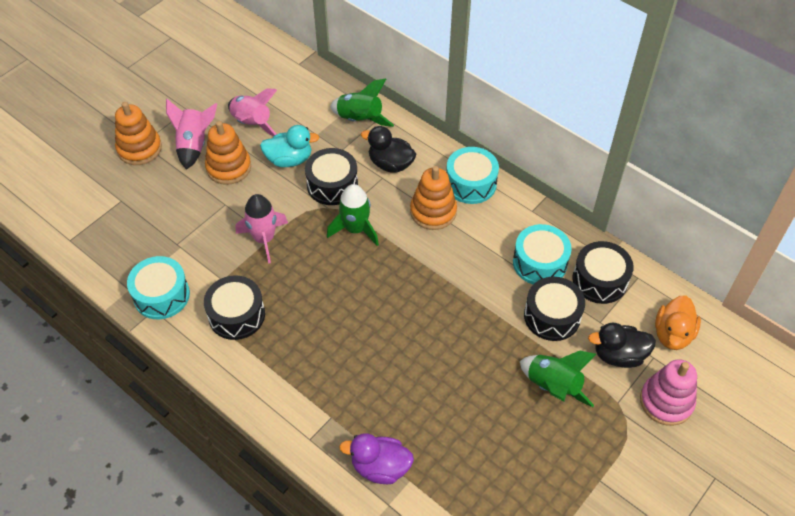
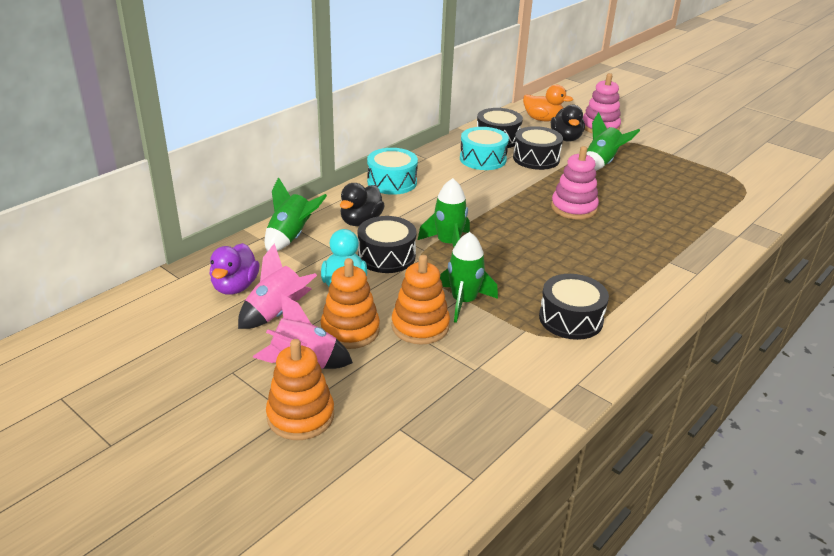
camera: 90 degrees left, 20 degrees down
(161, 295) = (555, 378): turquoise drum -> none
(264, 239) = (463, 301): pink rocket -> green rocket
(380, 467) = (706, 238): purple duck -> purple duck (235, 287)
(433, 211) = (426, 202): orange stacking toy -> orange stacking toy (420, 326)
(435, 341) = (573, 208): none -> pink stacking toy

